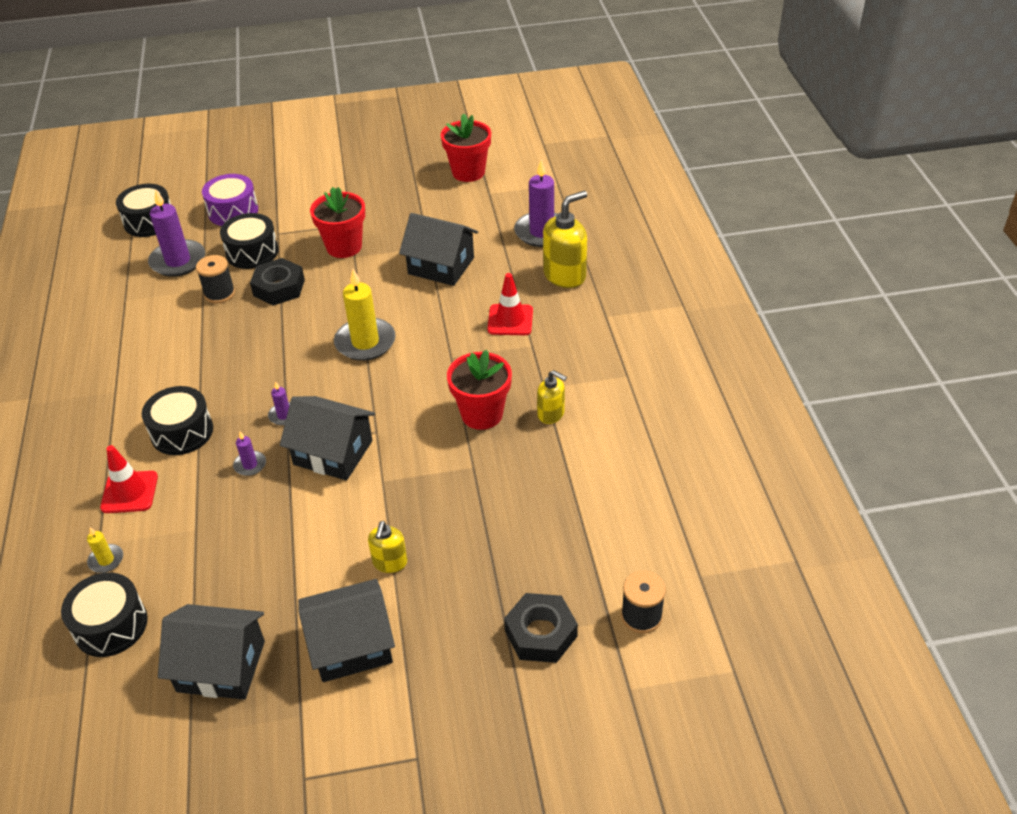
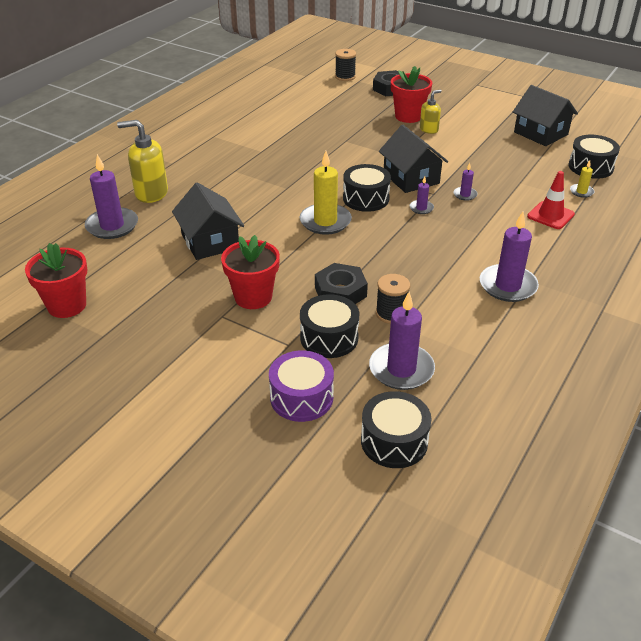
camera: 140 degrees left, 5 degrees down
(132, 374) = (507, 286): none -> purple candle
(182, 432) = (495, 231): black drum -> black drum (366, 198)
(351, 645) = (474, 116): black house -> none
(482, 414) = (310, 156): red flower pot -> red flower pot (408, 116)
(510, 320) = (224, 188): red traffic cone -> none
(551, 414) = (276, 140): yellow soap dispenser -> none

